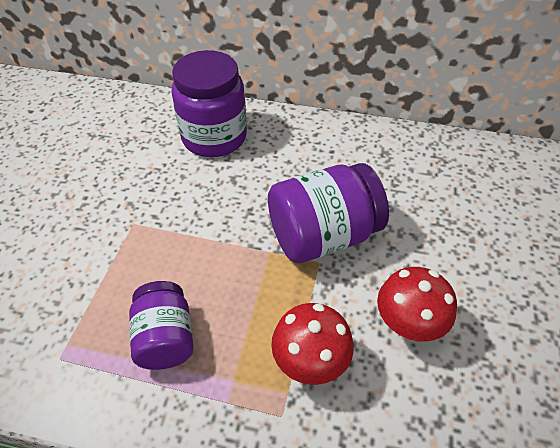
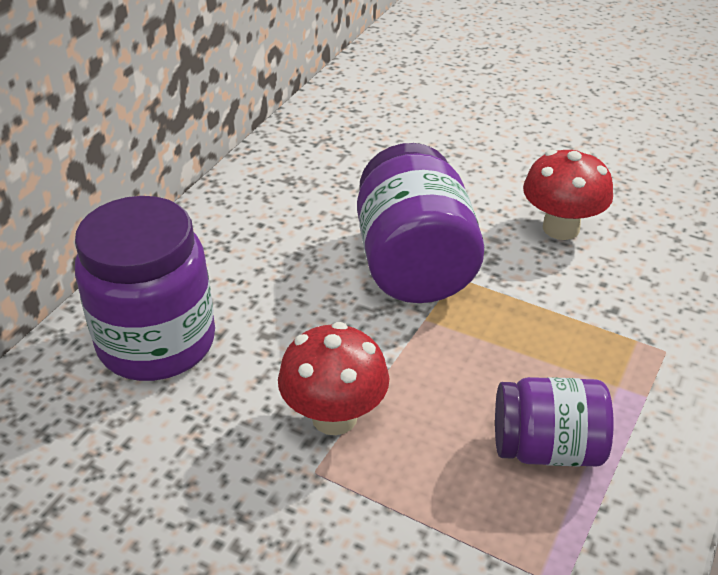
camera: 75 degrees left, 10 degrees down
(310, 361) = (599, 314): red mushroom -> red mushroom (334, 417)

